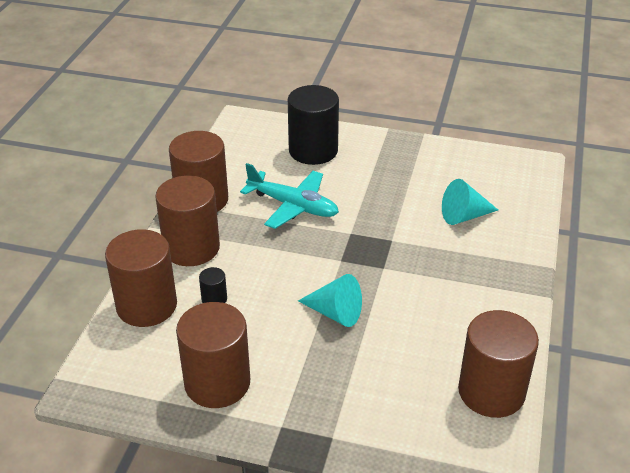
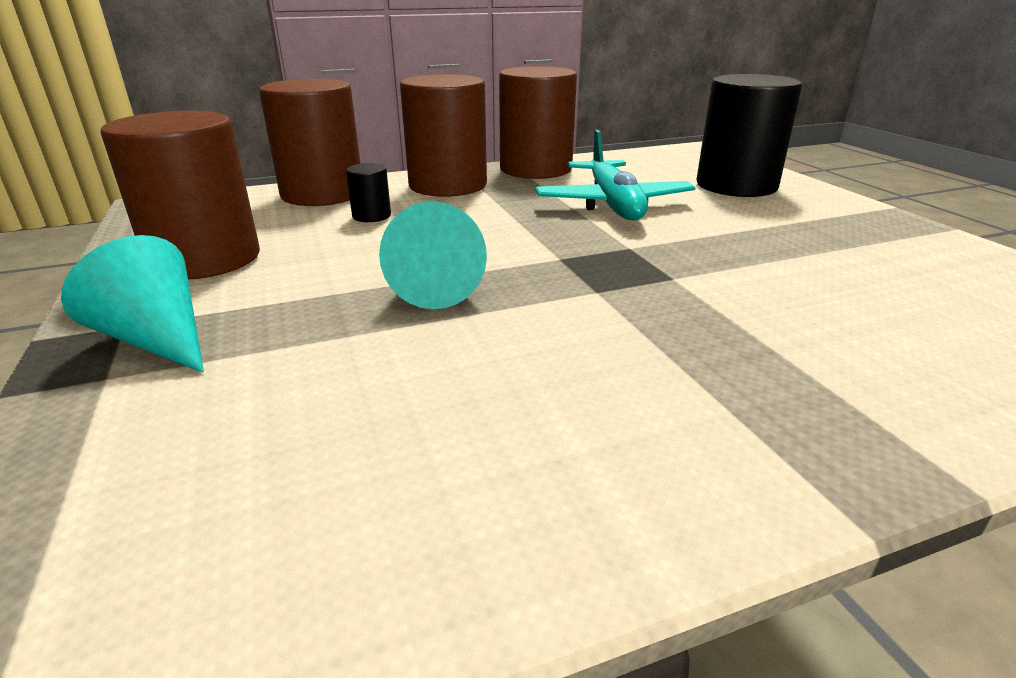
camera: 55 degrees right, 10 degrees down
(464, 216) = (868, 317): turquoise cone -> turquoise cone (157, 339)
(491, 392) = (366, 558): brown cylinder -> none

